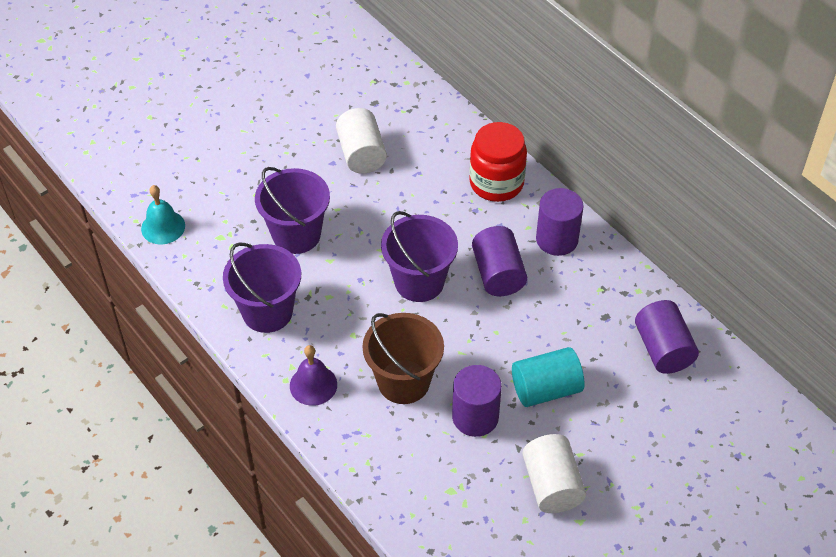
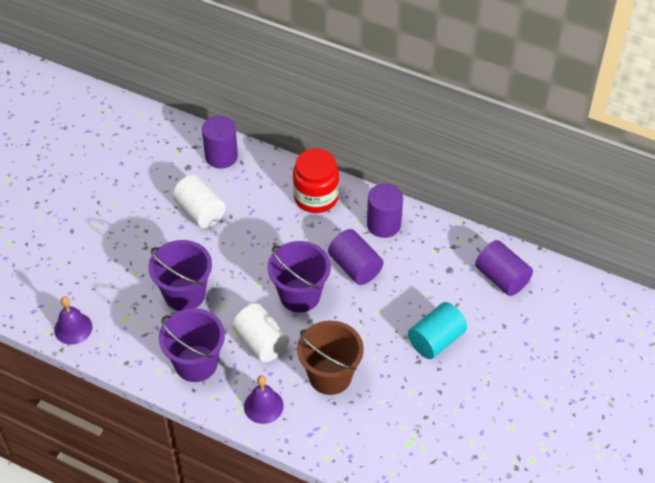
camera: 25 degrees left, 0 degrees up
(163, 227) = (73, 328): turquoise bell -> purple bell
(475, 417) = (396, 381): purple cylinder -> purple cylinder (221, 156)
(552, 485) = (478, 409): white cylinder -> white cylinder (261, 342)

